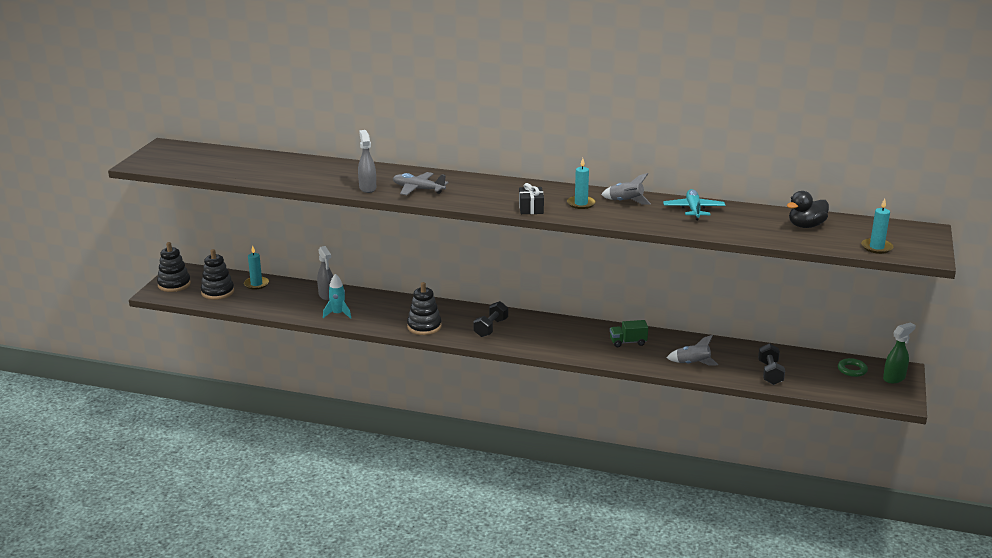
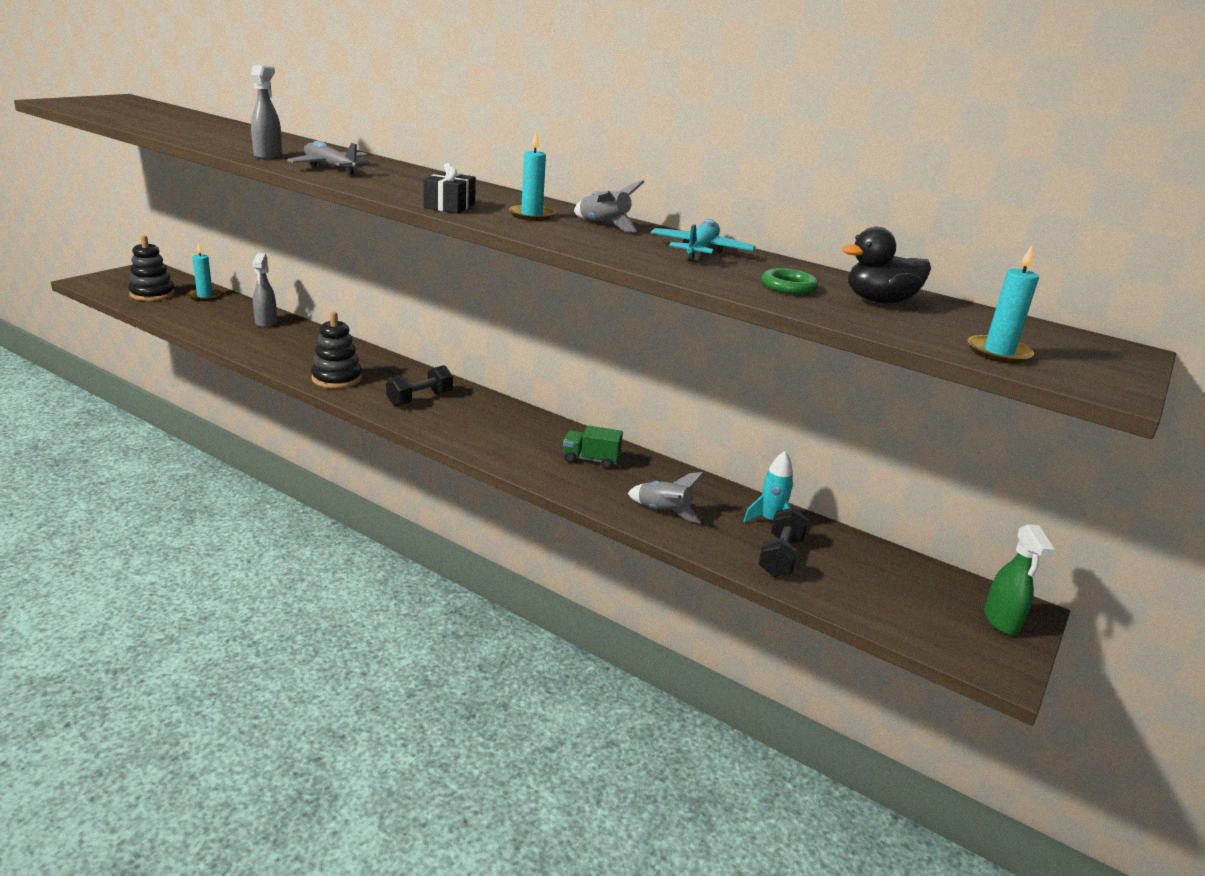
camera: 15 degrees right, 0 degrees up
(174, 284) = (118, 278): black stacking toy -> none
(338, 314) = (252, 343): turquoise rocket -> turquoise rocket (770, 521)
(852, 370) = (929, 587): green ring -> green ring (788, 287)
(894, 378) = (1001, 621): green spray bottle -> green spray bottle turned 105 degrees clockwise

